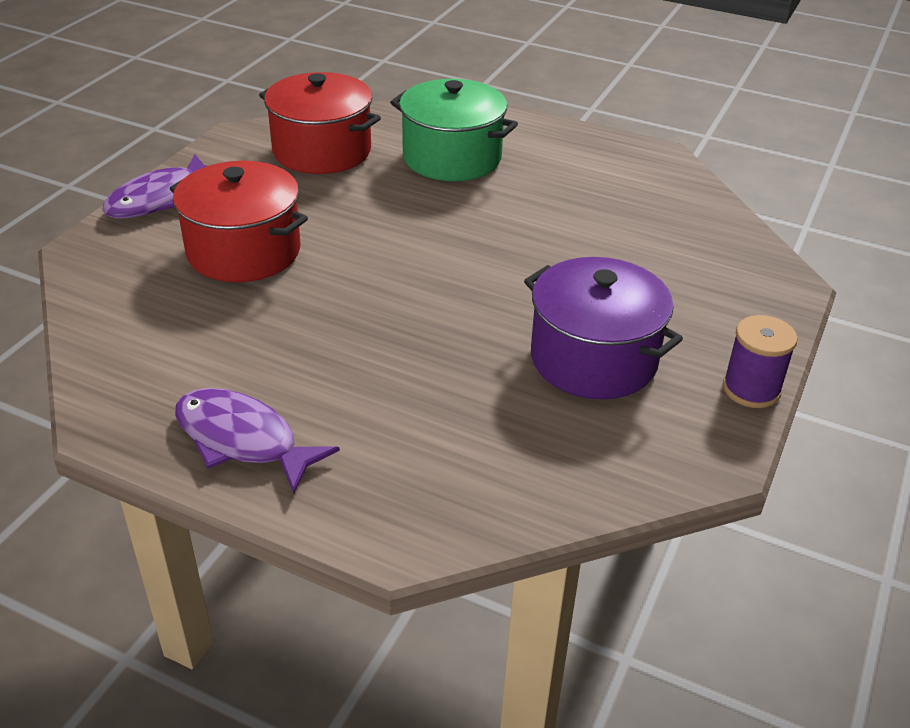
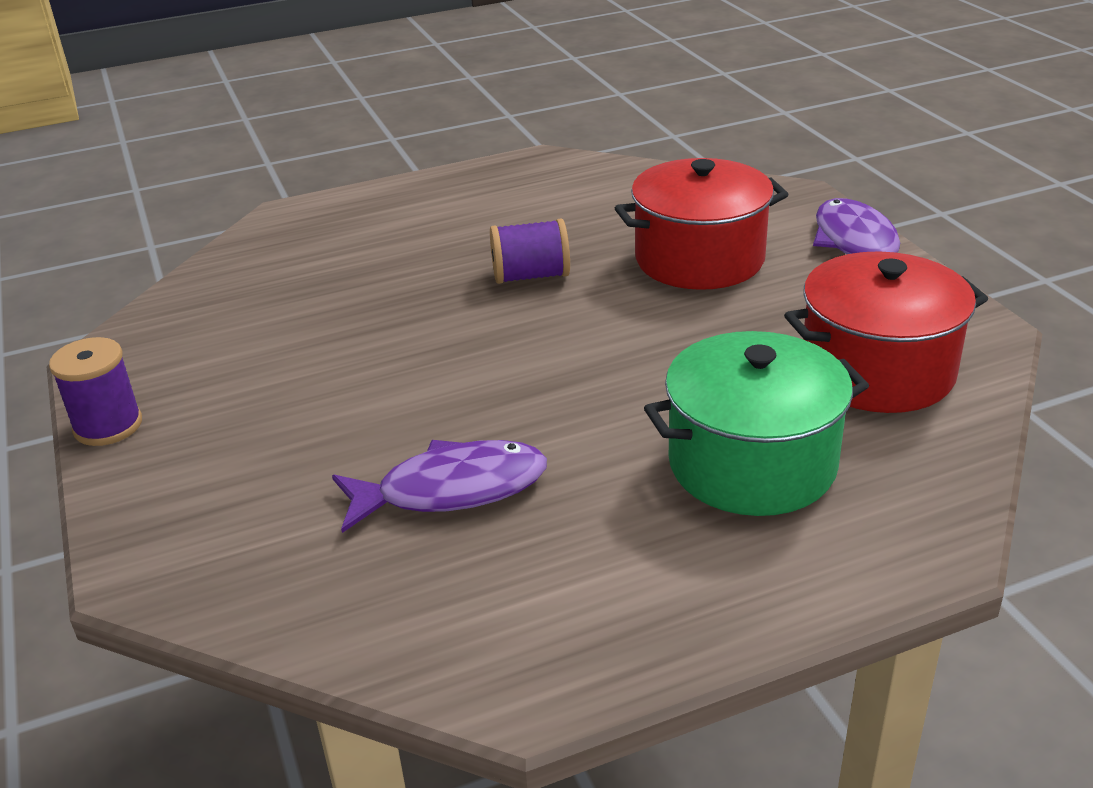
camera: 135 degrees right, 5 degrees down
(243, 440) = (454, 194): purple fish -> purple fish (451, 490)
(349, 313) = (530, 276): none -> purple spool
(593, 359) = (283, 364): purple pot -> none

